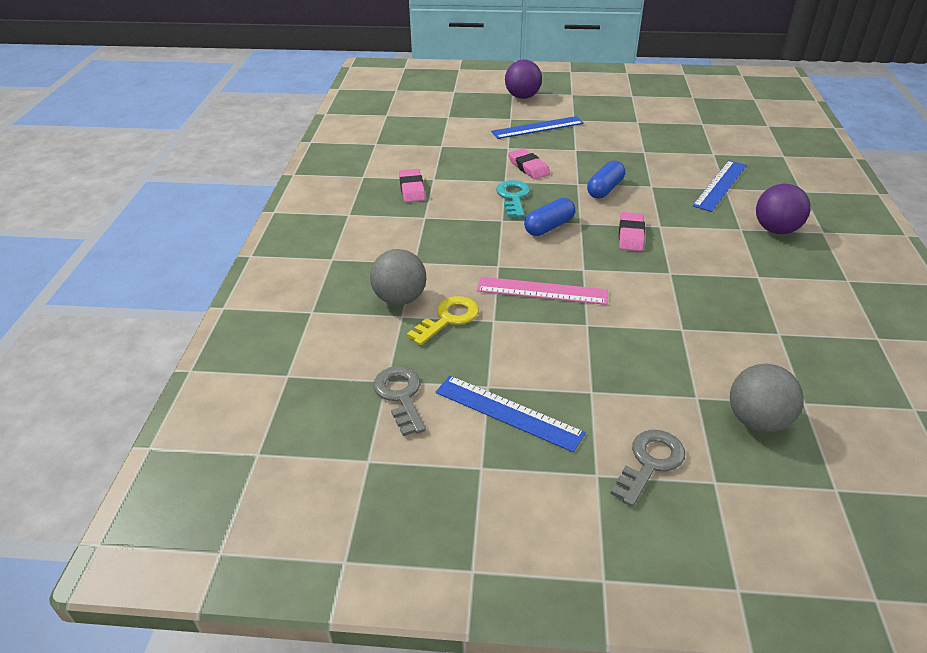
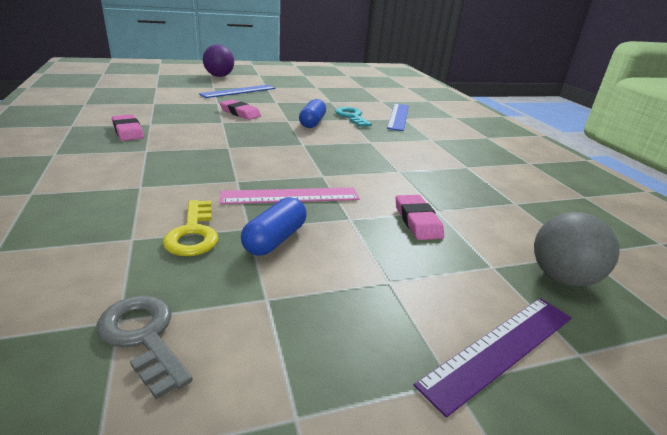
camera: 25 degrees left, 10 degrees down
(400, 299) = (126, 222): grey ball -> none
(448, 318) = (193, 233): yellow key -> yellow key turned 150 degrees clockwise
(508, 412) = (304, 326): blue ruler -> none
(513, 197) = (233, 131): turquoise key -> turquoise key (352, 116)
(549, 227) = (275, 149): blue capsule -> blue capsule (275, 239)
(631, 235) = (350, 149): pink eraser -> pink eraser (417, 221)
(650, 462) = (500, 349): grey key -> purple ruler
(776, 230) = (456, 138): purple ball -> none

